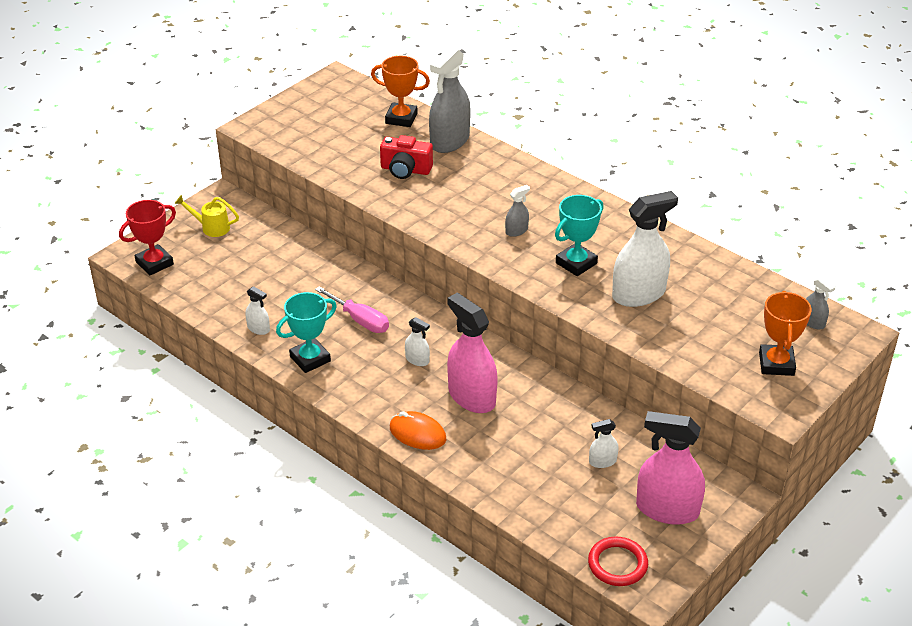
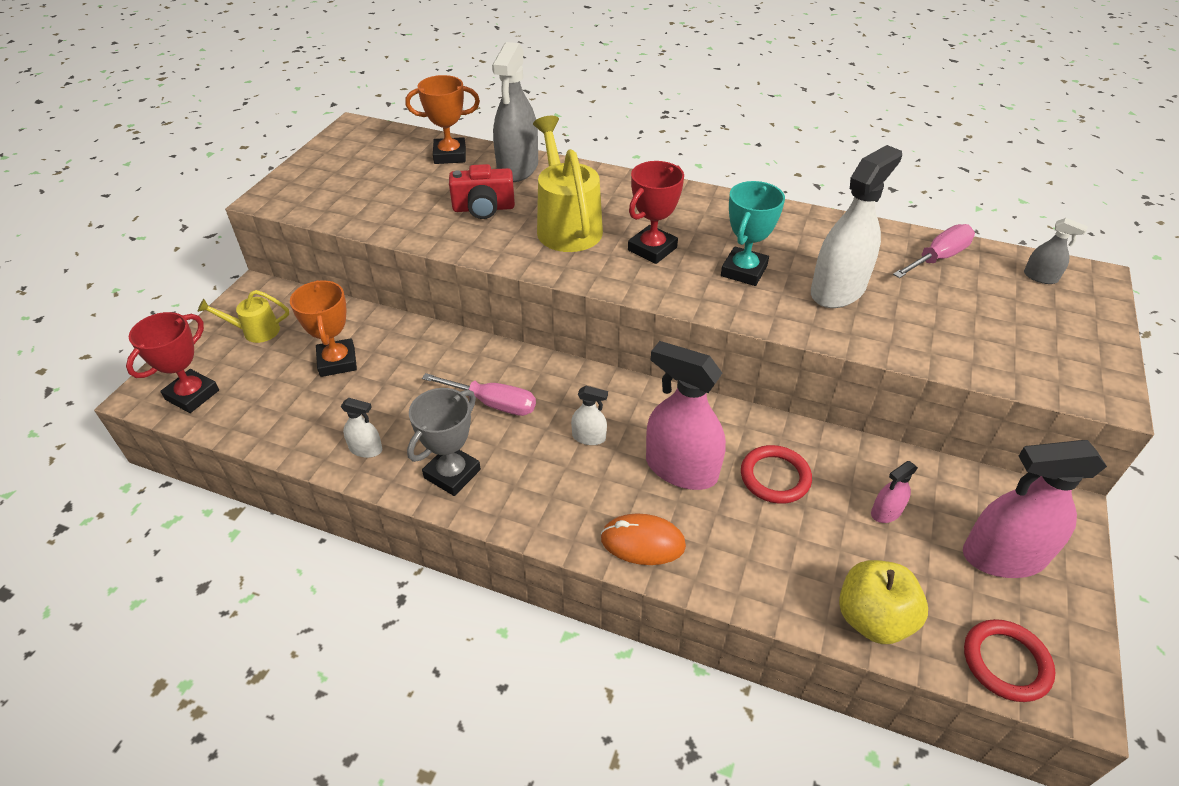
camera: 20 degrees left, 5 degrees up
(310, 359) = (452, 474): turquoise trophy -> grey trophy
(462, 197) = (567, 225): none -> yellow watering can
(516, 231) = (652, 249): grey spray bottle -> red trophy
(536, 419) = (775, 477): none -> red ring
(545, 517) = (873, 618): none -> yellow apple
(602, 461) = (886, 512): white spray bottle -> pink spray bottle
(741, 289) = (938, 258): none -> pink screwdriver
(776, 364) = (1047, 335): orange trophy -> orange trophy (337, 362)

